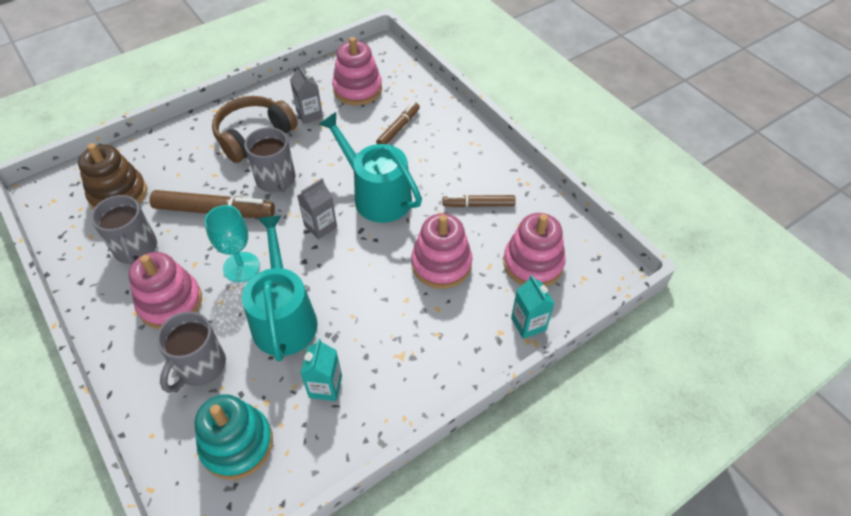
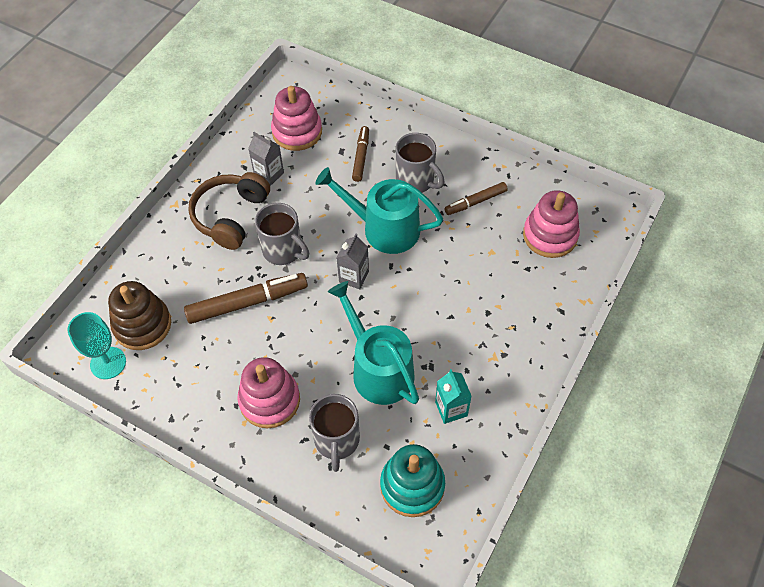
camera: 25 degrees left, 5 degrees up
(136, 249) = (200, 368): grey mug -> grey mug (416, 181)
(241, 267) = (309, 342): turquoise goblet -> turquoise goblet (108, 363)
(441, 264) = (477, 267): pink stacking toy -> none
(528, 324) = (576, 288): turquoise carton -> none

